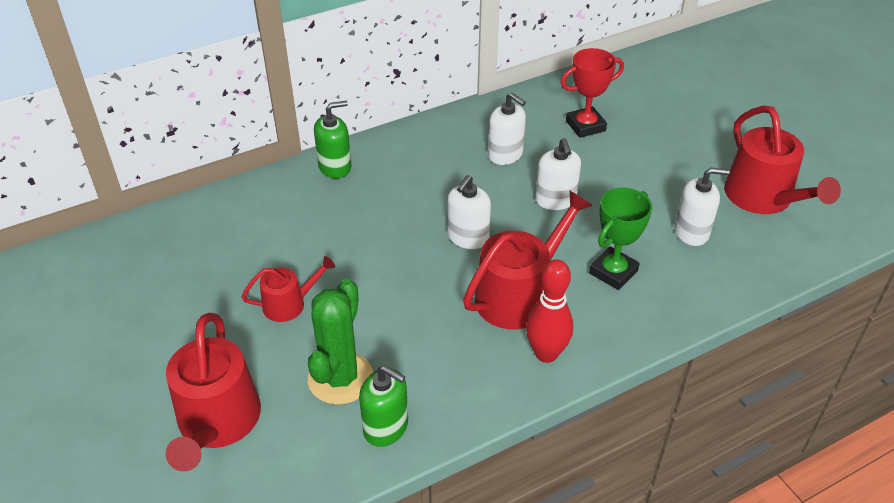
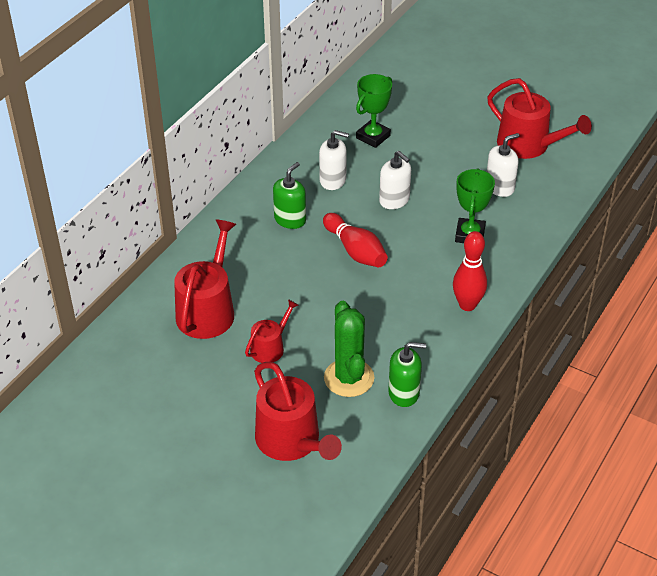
camera: 30 degrees left, 0 degrees up
(335, 167) = (213, 238): green soap dispenser -> green soap dispenser (290, 219)
(468, 237) = (355, 251): white soap dispenser -> red bowling pin
(519, 295) = (421, 275): red watering can -> red watering can (208, 310)
(585, 126) = (373, 137): red trophy -> green trophy

